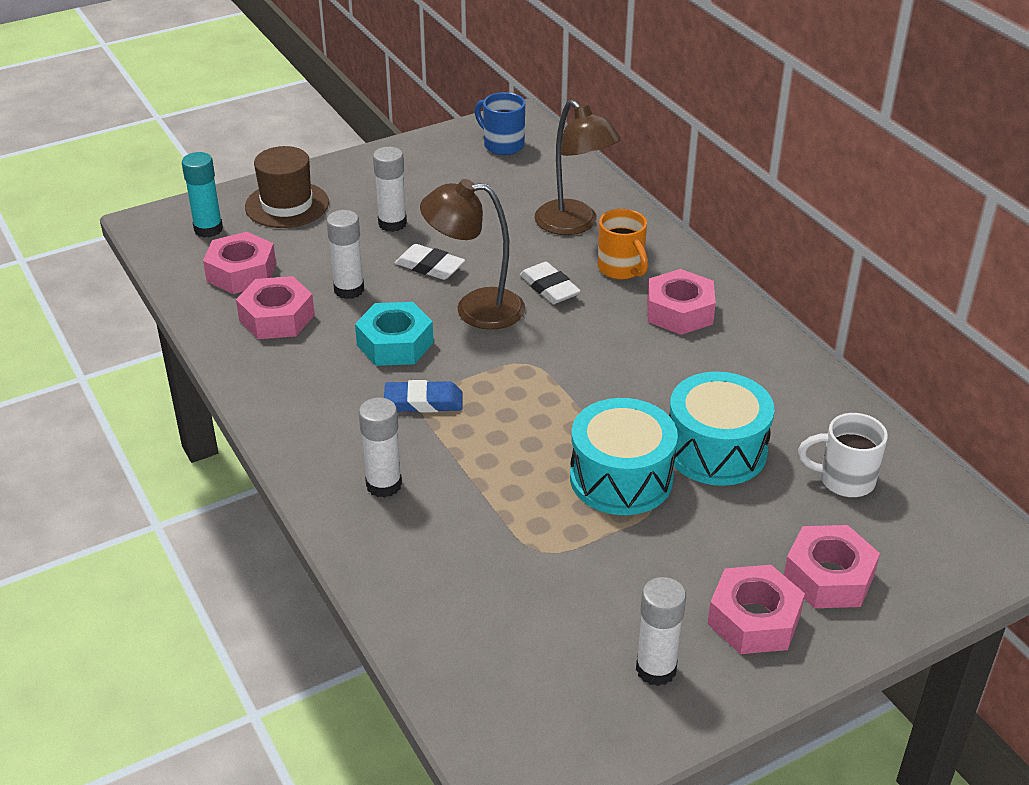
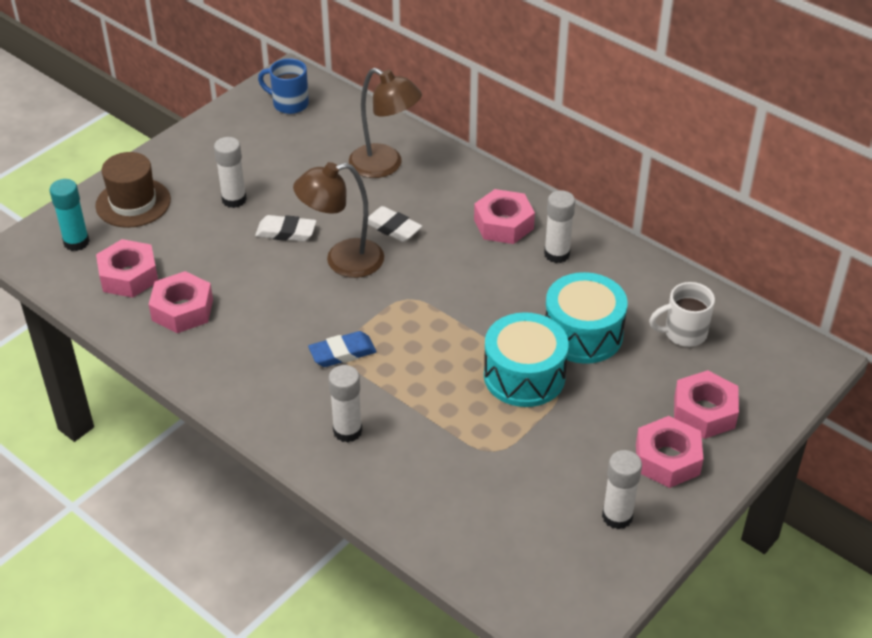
camera: 20 degrees left, 5 degrees up
(349, 290) = (230, 269): white glue stick -> white glue stick (557, 254)
(395, 344) = (293, 308): turquoise nut -> none
(621, 269) = (441, 197): orange mug -> none

